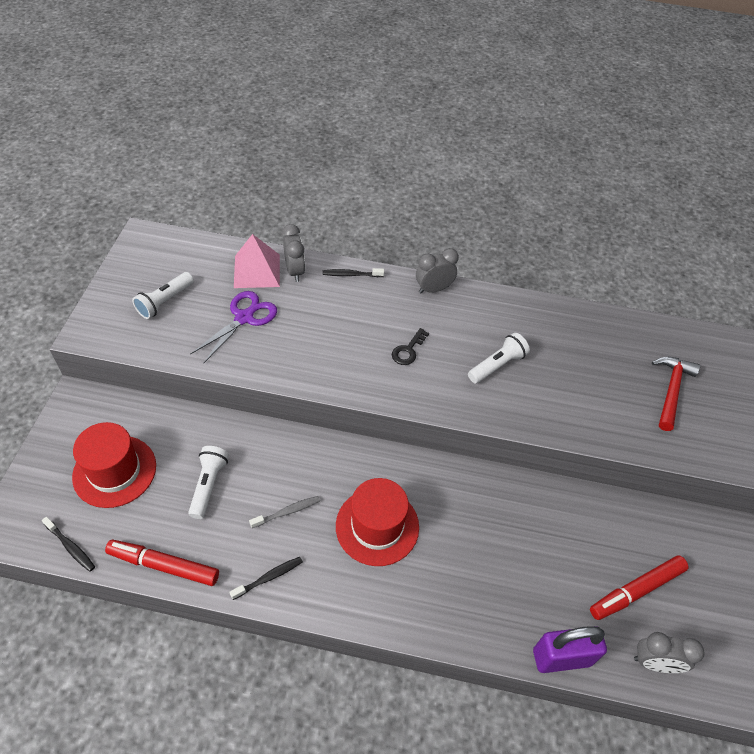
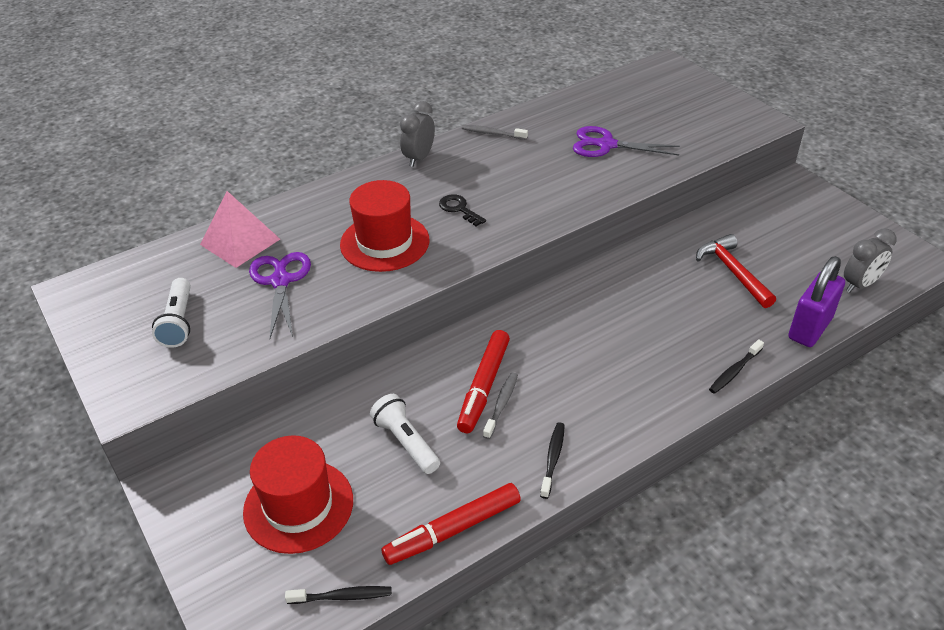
camera: 40 degrees left, 10 degrees down
(295, 271) = (278, 220): grey clock -> none
(351, 275) = (334, 191): black toothbrush -> black toothbrush (734, 371)
(377, 526) = (583, 356): red hat -> red hat (384, 242)
(408, 350) = (459, 209): black key -> black key turned 150 degrees clockwise
(497, 365) = (539, 173): white flashlight -> none
(508, 306) = (492, 133): none -> grey toothbrush
(578, 379) = (606, 145): none -> purple scissors
(636, 590) = (795, 255): red marker -> red marker (484, 386)
(671, 390) = (671, 112): red hammer -> red hammer (733, 272)

